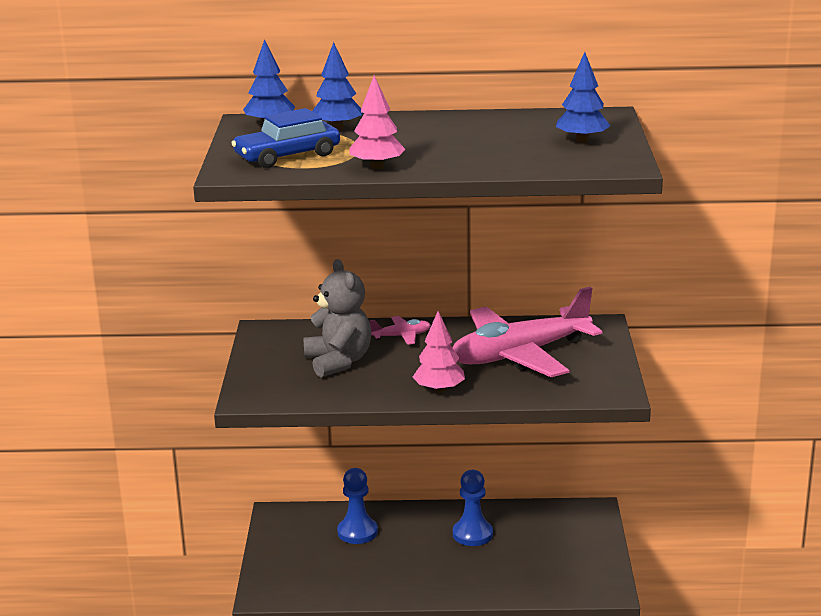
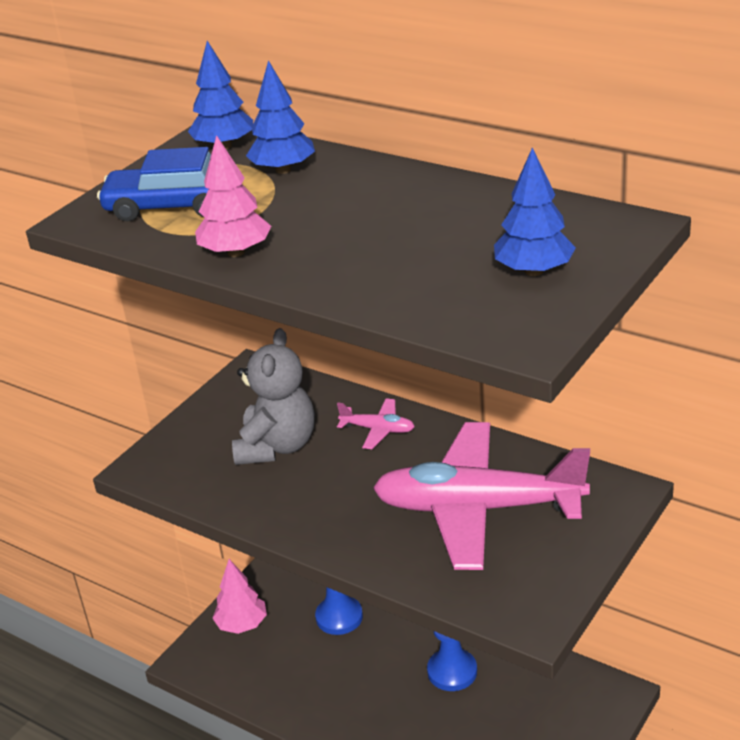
camera: 35 degrees right, 10 degrees up
(439, 390) = (336, 531): pink tree -> pink tree (242, 624)

